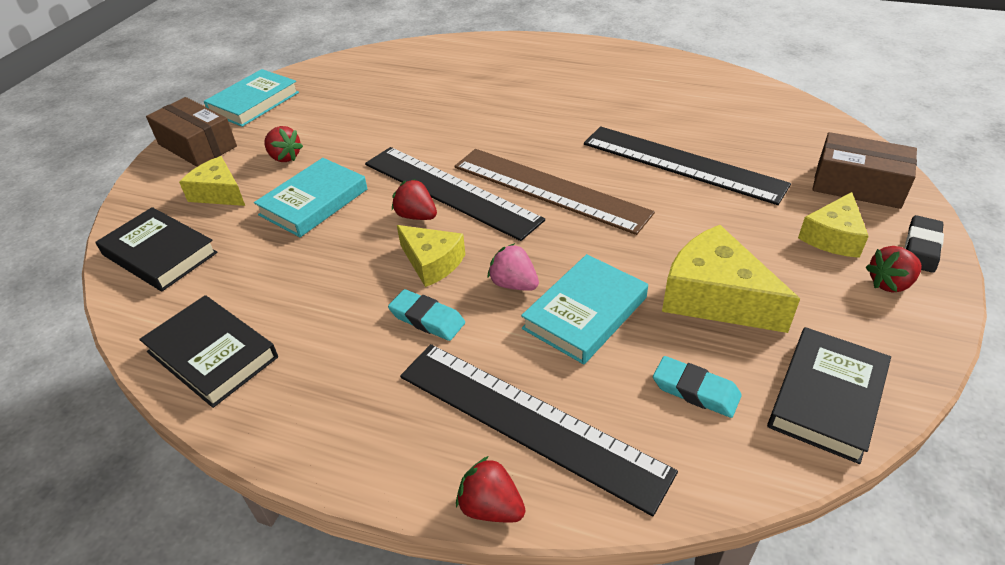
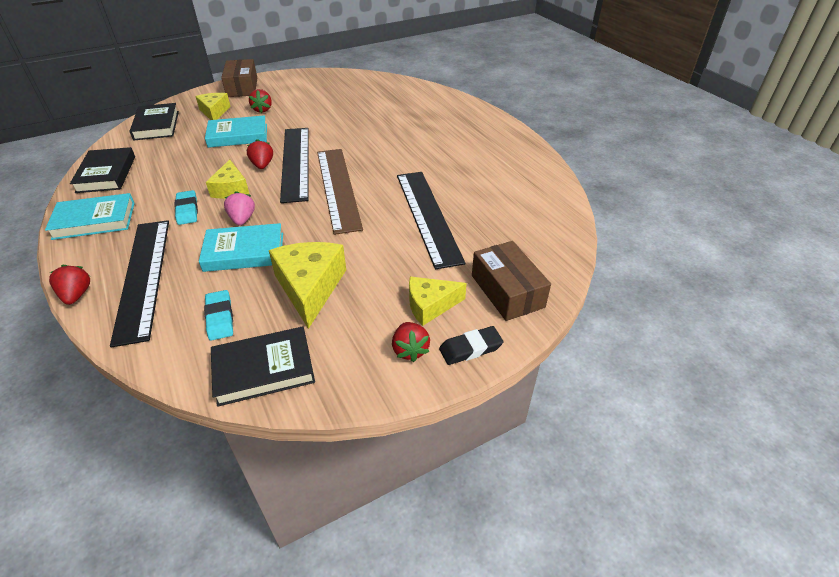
camera: 40 degrees right, 0 degrees up
(254, 102) = (294, 78): turquoise book -> turquoise book (94, 220)
(889, 283) = (410, 350): red strawberry -> red strawberry turned 120 degrees counterclockwise

